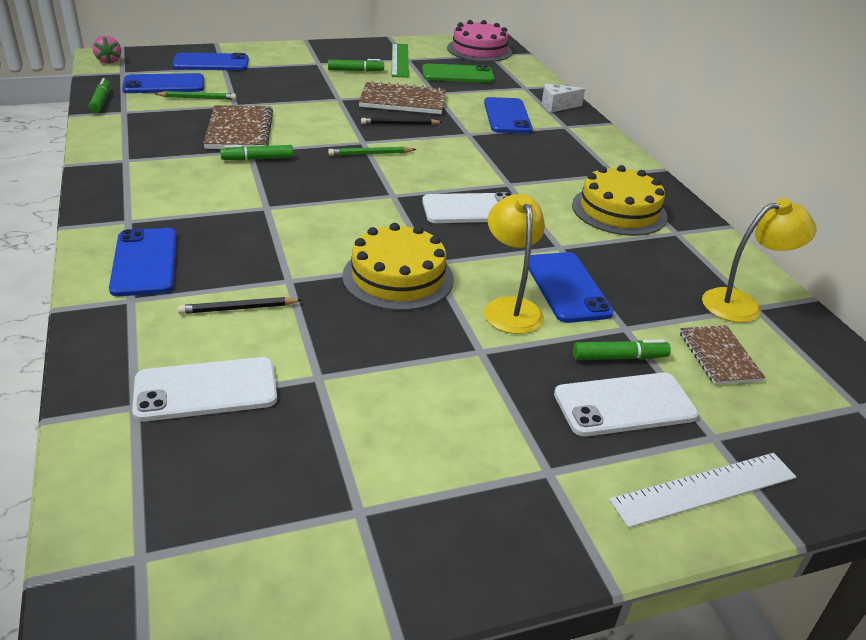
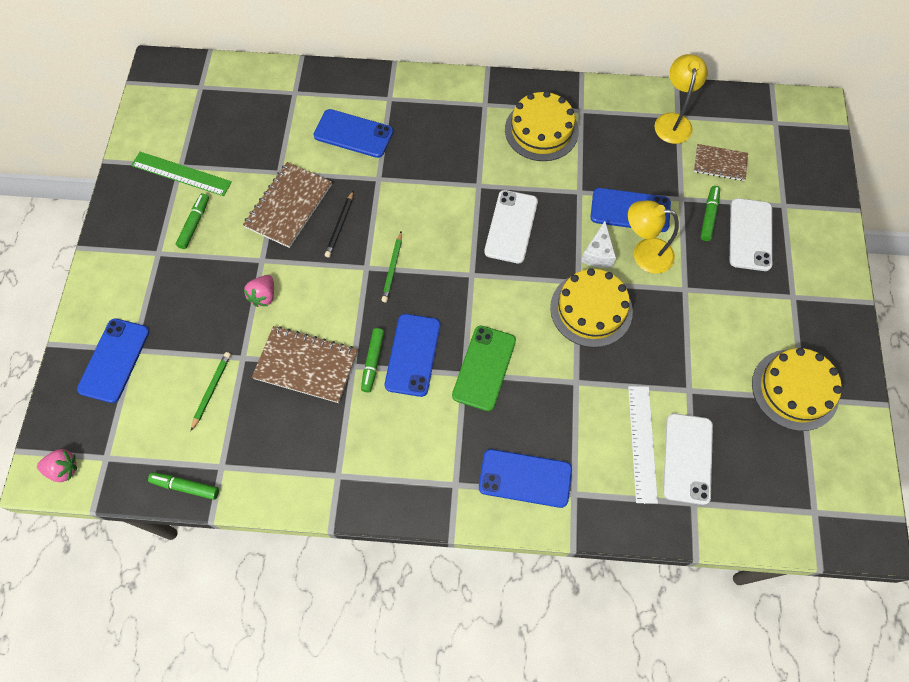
camera: 65 degrees left, 30 degrees up
(164, 84) = (161, 418): blue phone -> blue phone (413, 355)
(238, 308) = (603, 423): black pencil -> none
(302, 104) = (263, 296): none -> pink strawberry
(371, 497) = (795, 389): none -> yellow cake
(457, 74) = (241, 136): green phone -> green phone (484, 368)
(479, 50) = (183, 91): pink cake -> none
(557, 106) = (345, 85): white cheese -> white cheese (598, 253)
(704, 488) = (818, 230): white ruler -> white ruler (642, 443)

